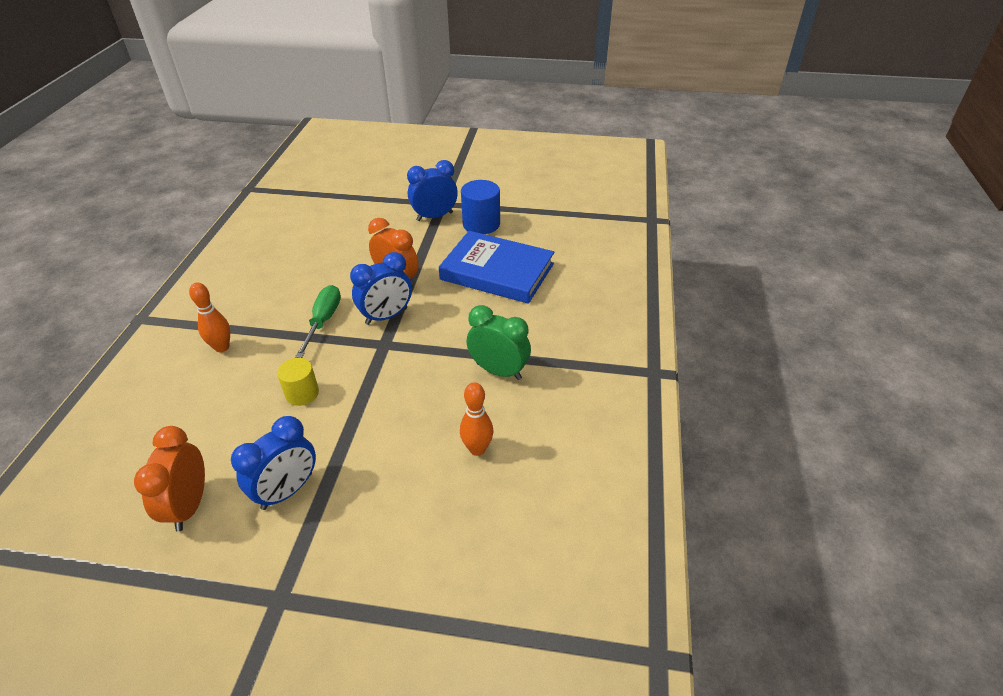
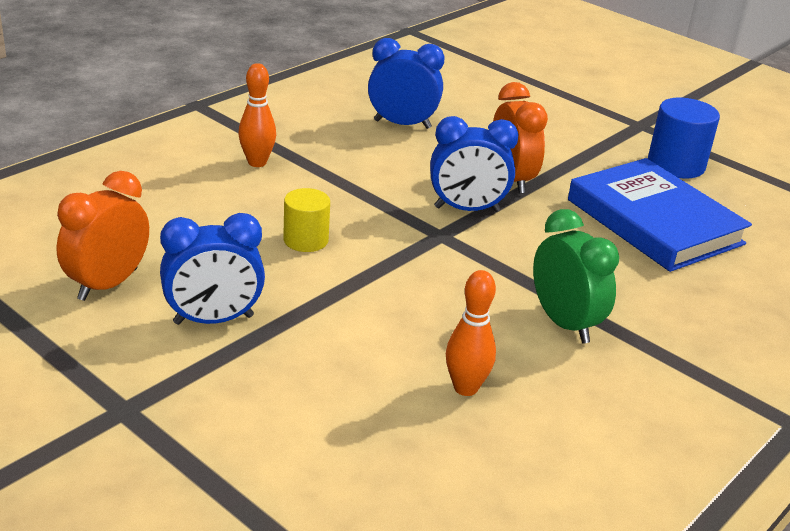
camera: 30 degrees right, 10 degrees down
(323, 321) = (388, 183): green screwdriver -> none
(434, 216) = (617, 134): blue clock -> blue clock (402, 124)

